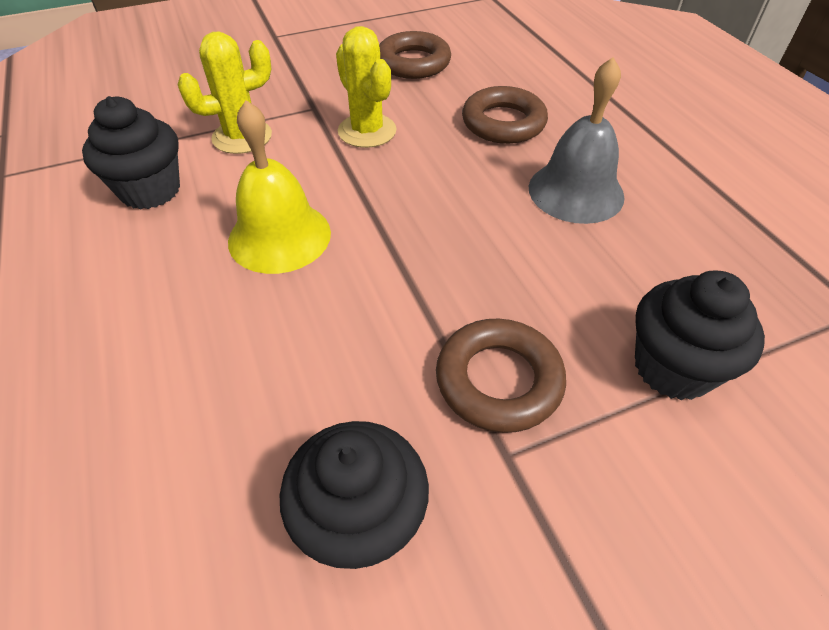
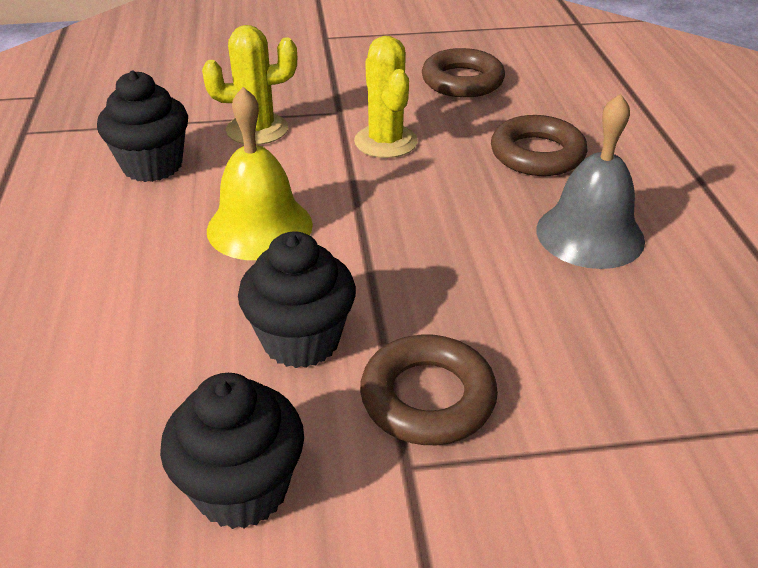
camera: 15 degrees right, 10 degrees down
(672, 368) = (623, 424): black cupcake -> black cupcake (301, 340)

